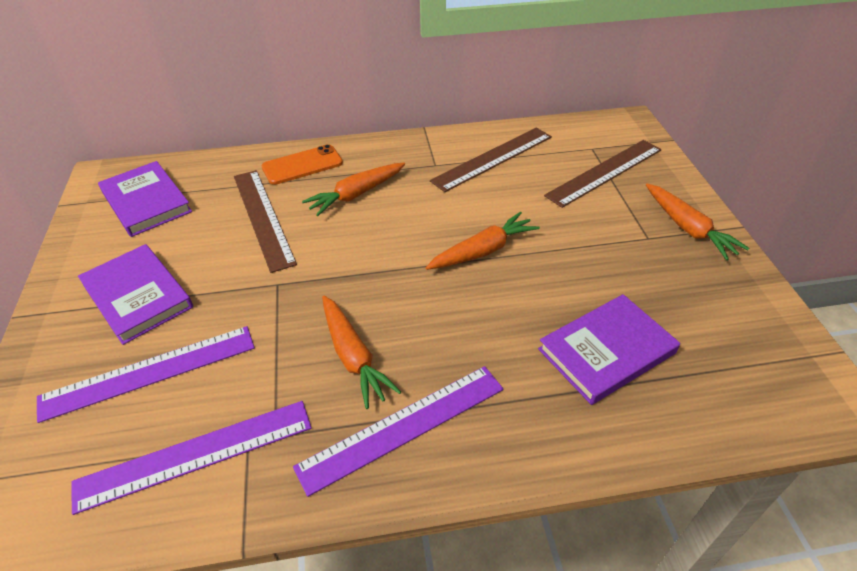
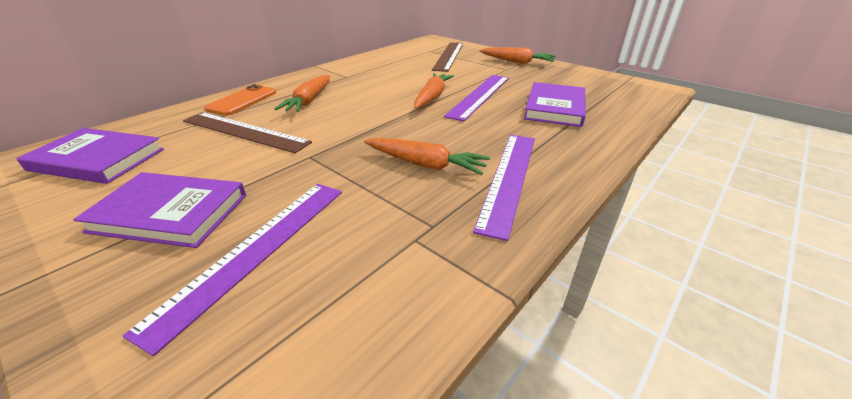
camera: 40 degrees left, 10 degrees down
(195, 454) = (383, 272): purple ruler -> purple ruler (480, 96)
(493, 158) = (380, 66): brown ruler -> none

